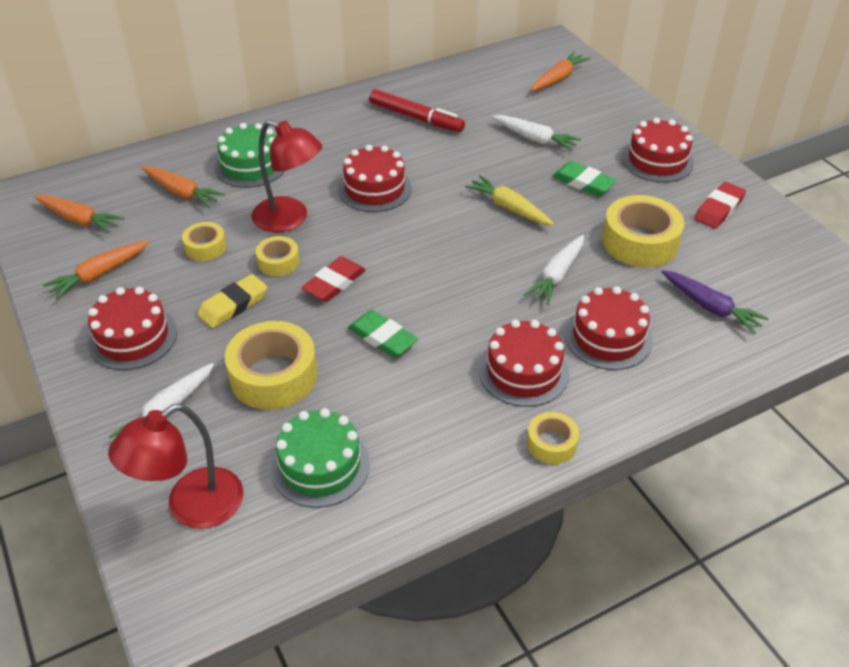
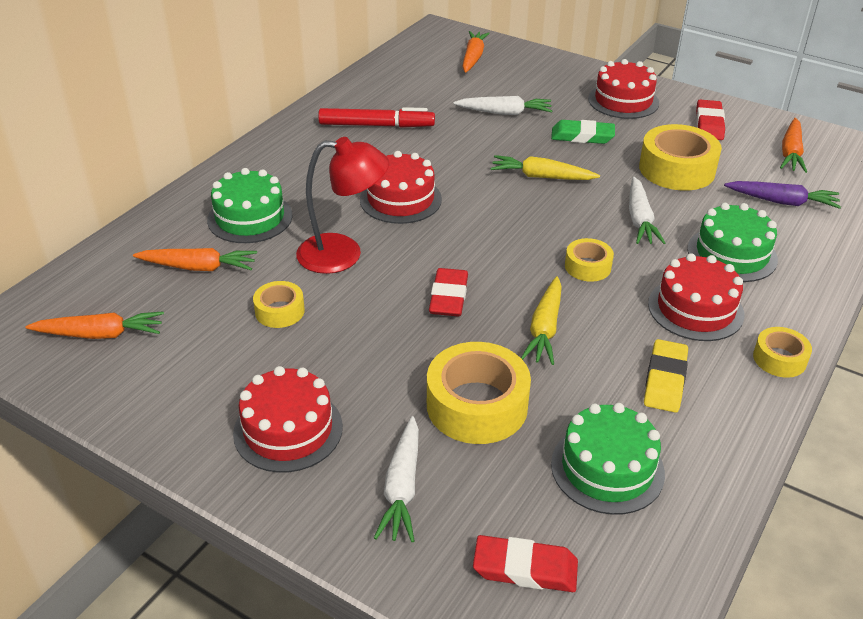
camera: 30 degrees left, 5 degrees down
(99, 274) = (183, 381): orange carrot -> orange carrot (791, 153)
(192, 507) = (525, 568): red lamp -> red eraser
(233, 305) = (367, 355): yellow eraser -> yellow eraser (665, 380)
(278, 262) = (372, 298): yellow tape -> yellow tape (587, 266)
(382, 337) = (545, 328): green eraser -> yellow carrot
(608, 337) = (732, 254): red cake -> green cake

